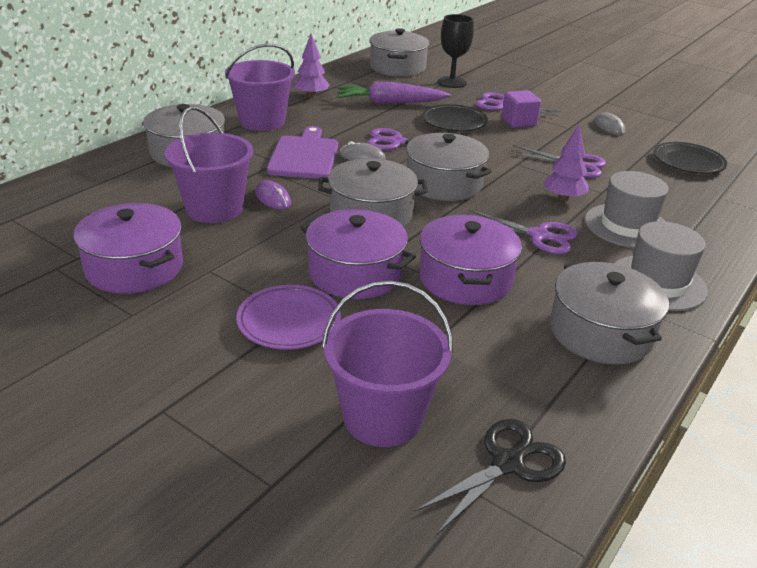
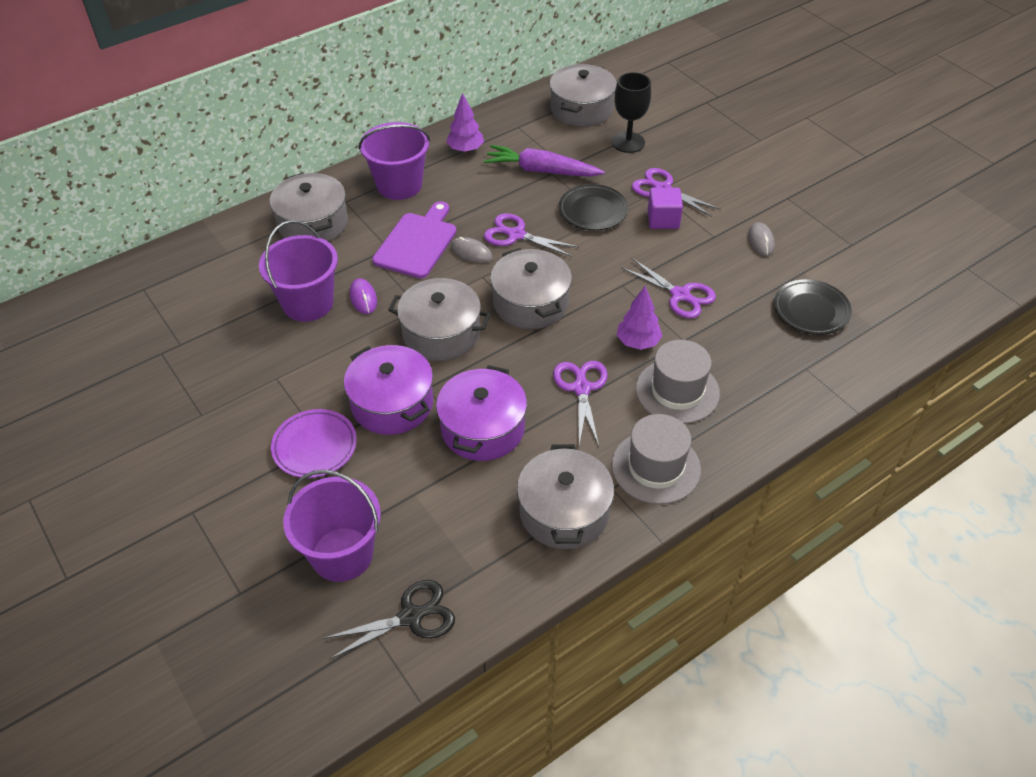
camera: 20 degrees right, 15 degrees up
(134, 267) = (219, 364): purple pot -> none
(539, 236) = (581, 388): purple scissors -> purple scissors turned 135 degrees counterclockwise

